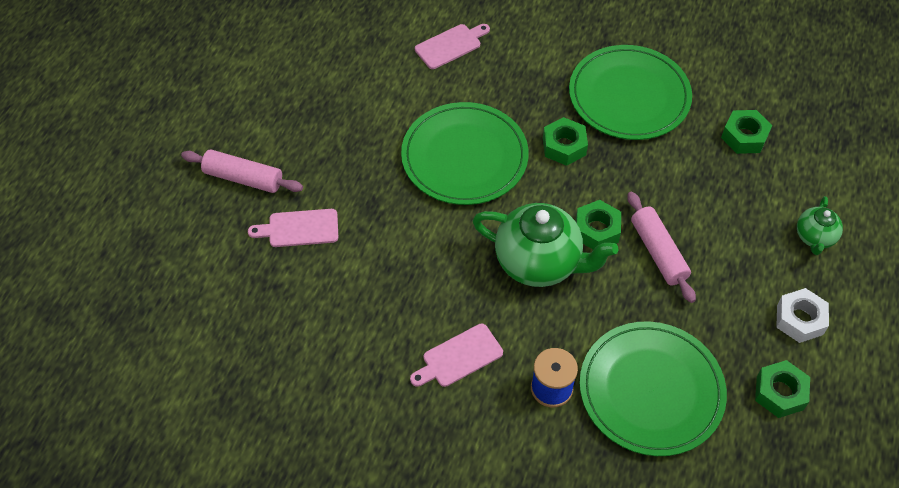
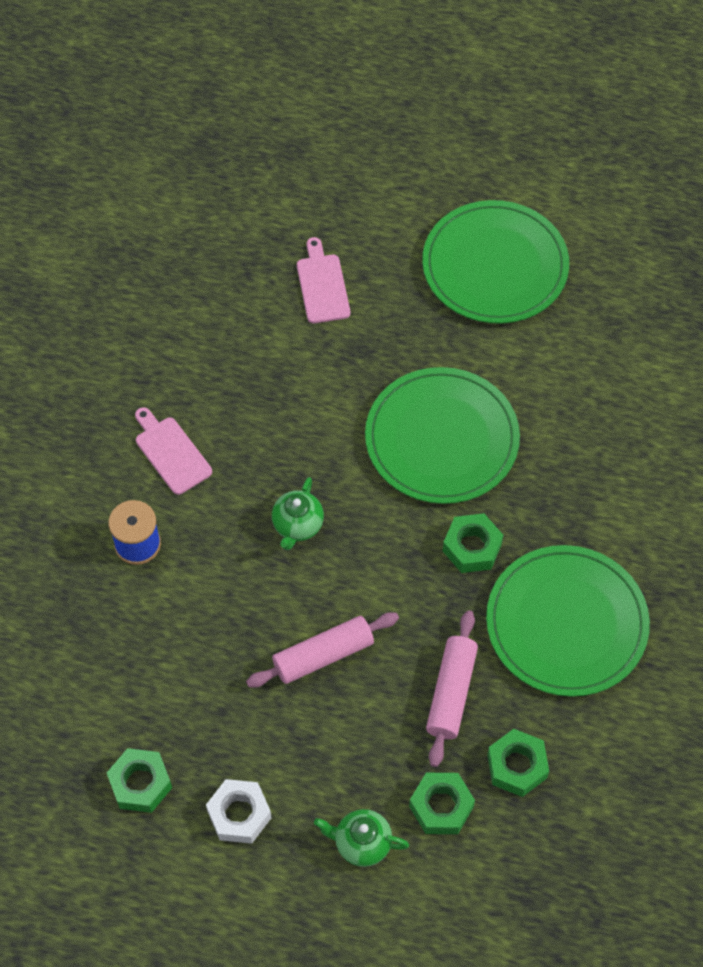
camera: 85 degrees right, 5 degrees up
(243, 178) = (384, 223): pink rolling pin -> pink rolling pin (451, 692)
(451, 45) = (619, 410): pink cutting board -> none
(539, 262) = (297, 526): green teapot -> green teapot, size x0.52
(596, 230) = (349, 586): green nut -> green nut (441, 806)
(651, 390) = (138, 645): green plate -> green plate (495, 266)

